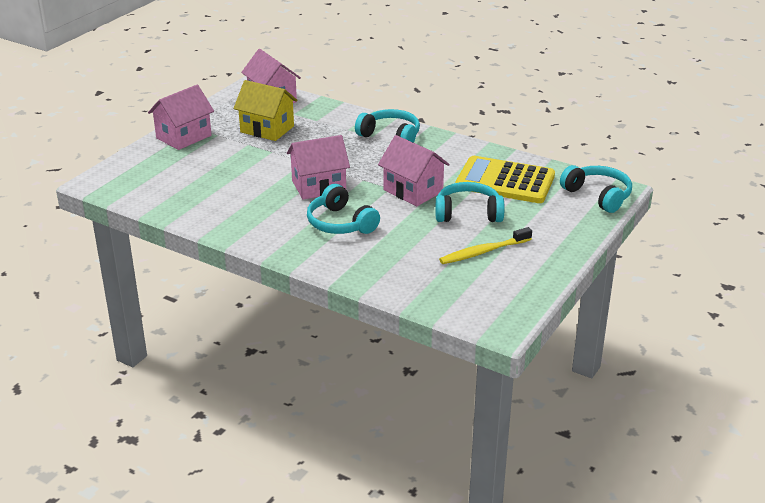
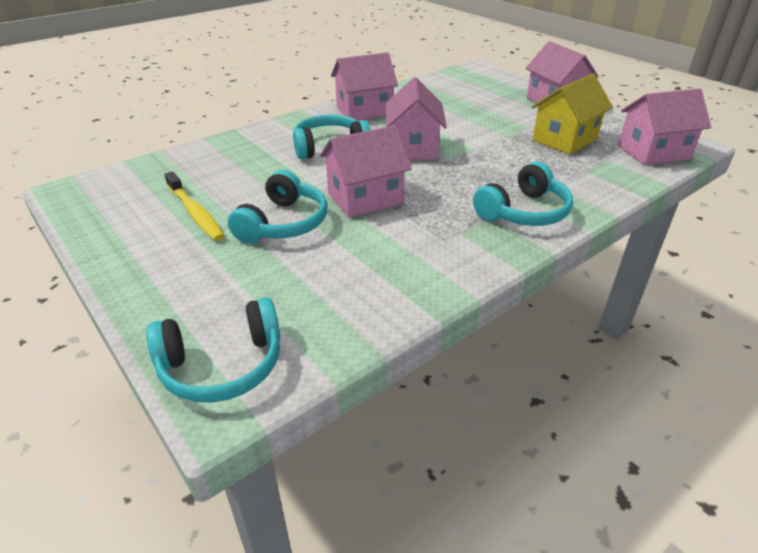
camera: 110 degrees right, 5 degrees up
(249, 224) = (364, 110): none -> pink house
(483, 252) = (195, 213): yellow toothbrush -> yellow toothbrush turned 150 degrees clockwise
(505, 181) = (340, 276): yellow calculator -> none

